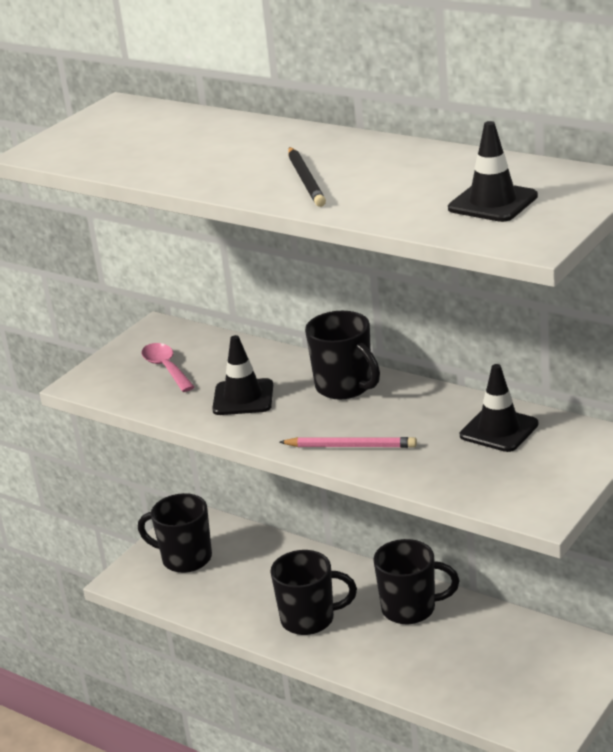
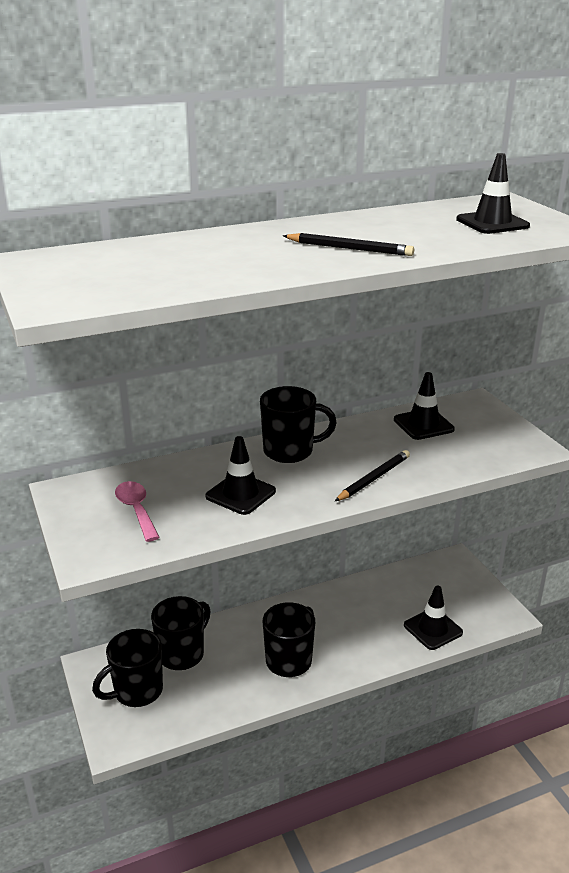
camera: 60 degrees left, 0 degrees up
(166, 368) = (136, 510): pink spoon -> pink spoon turned 60 degrees clockwise
(351, 446) = (374, 478): pink pencil -> black pencil
(410, 609) = (331, 610): black mug -> black mug (182, 654)
(459, 688) = (433, 629): none -> black traffic cone

